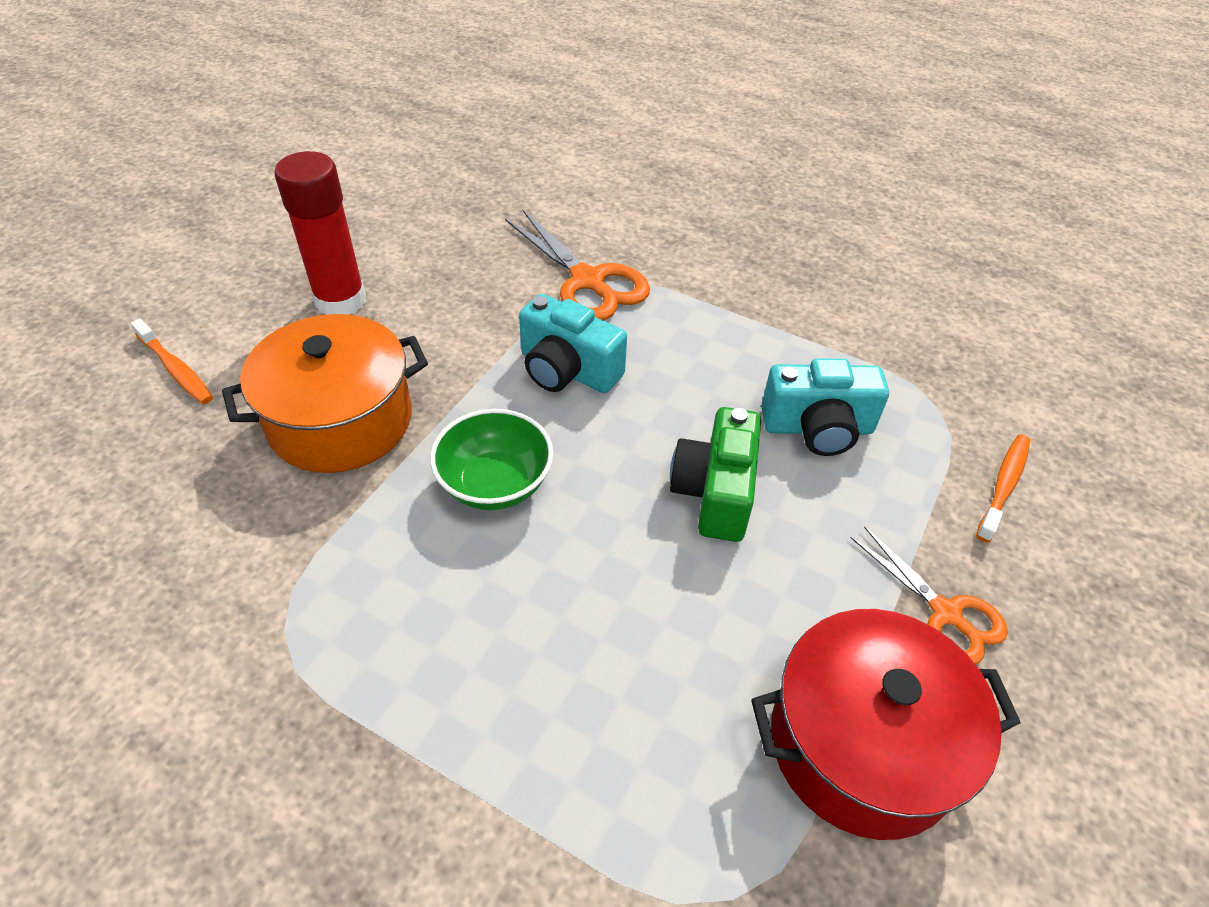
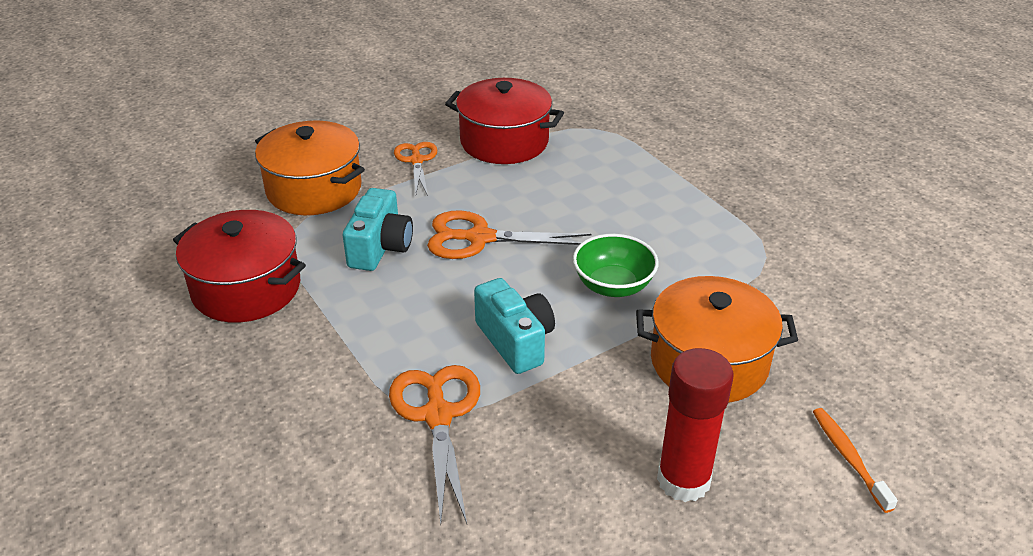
camera: 150 degrees left, 10 degrees down
(715, 492) = (479, 238): green camera -> orange scissors
(817, 428) = (380, 247): turquoise camera -> turquoise camera turned 75 degrees clockwise
(888, 327) = (246, 288): none -> red pot
(1003, 486) = (314, 189): orange toothbrush -> orange pot

